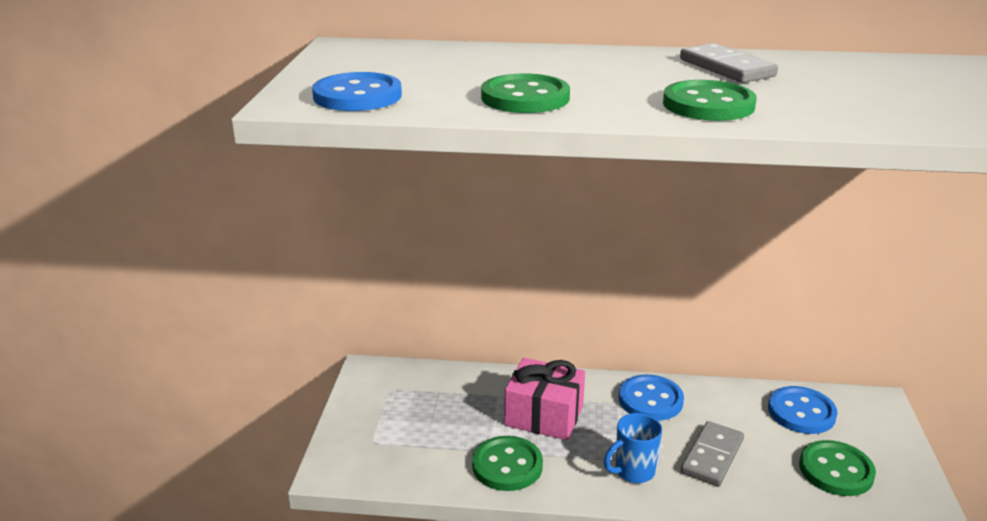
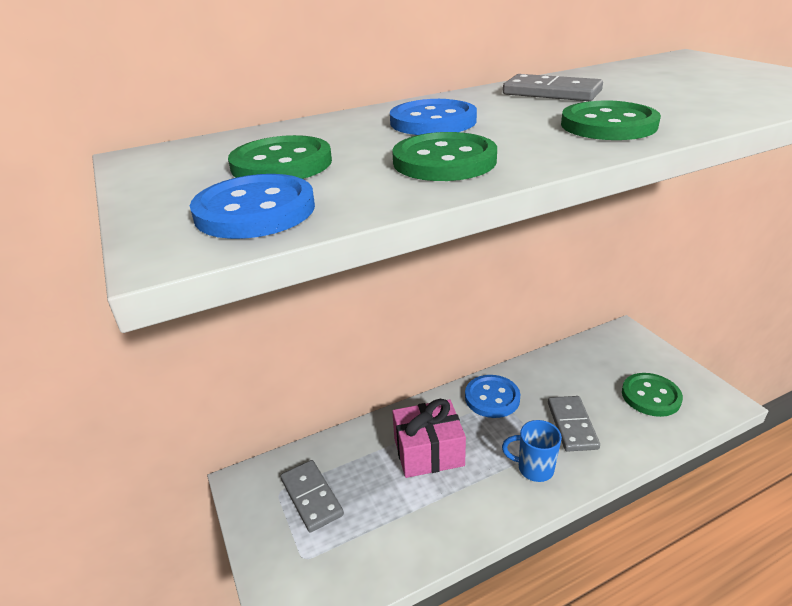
camera: 30 degrees left, 5 degrees up
(414, 404) = (311, 497): none -> grey domino
(507, 465) = (438, 517): green button -> green button (281, 164)
(633, 472) = (534, 468): blue mug -> blue mug turned 75 degrees clockwise
(801, 412) = (591, 360): blue button -> blue button (433, 121)

